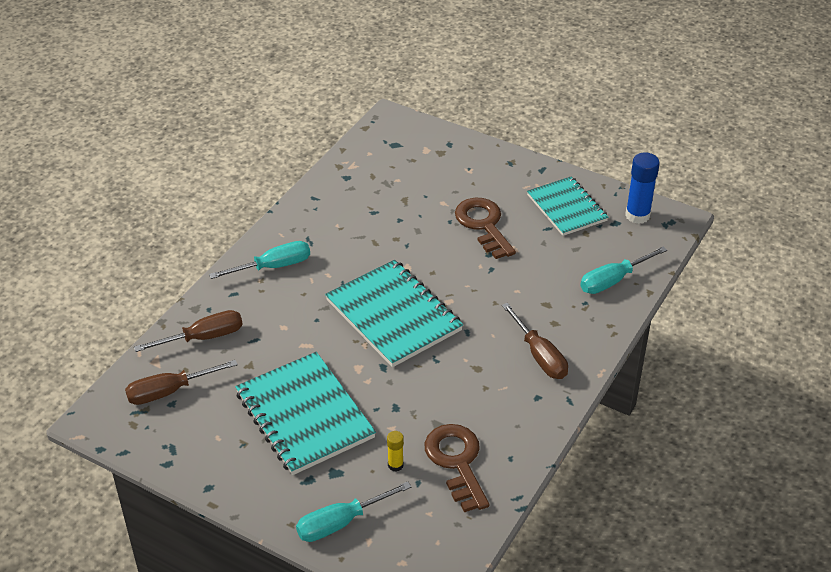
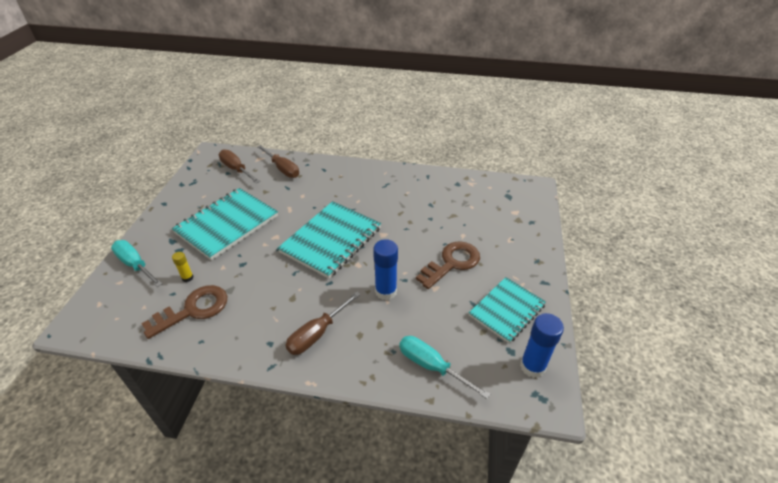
camera: 70 degrees right, 0 degrees up
(274, 266) = (354, 177): turquoise screwdriver -> none
(502, 288) = (386, 291): none -> blue glue stick

